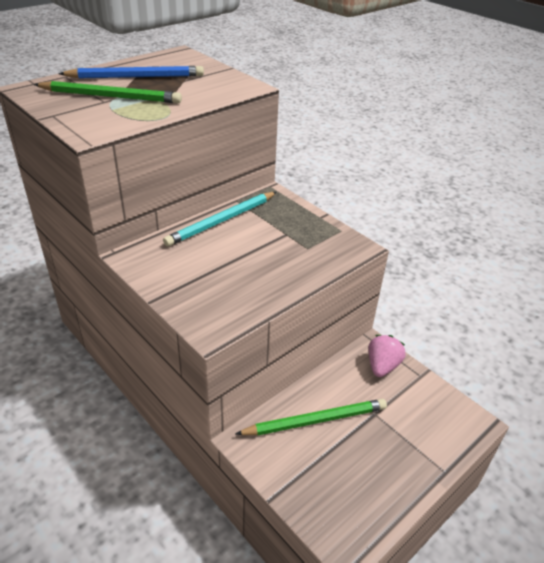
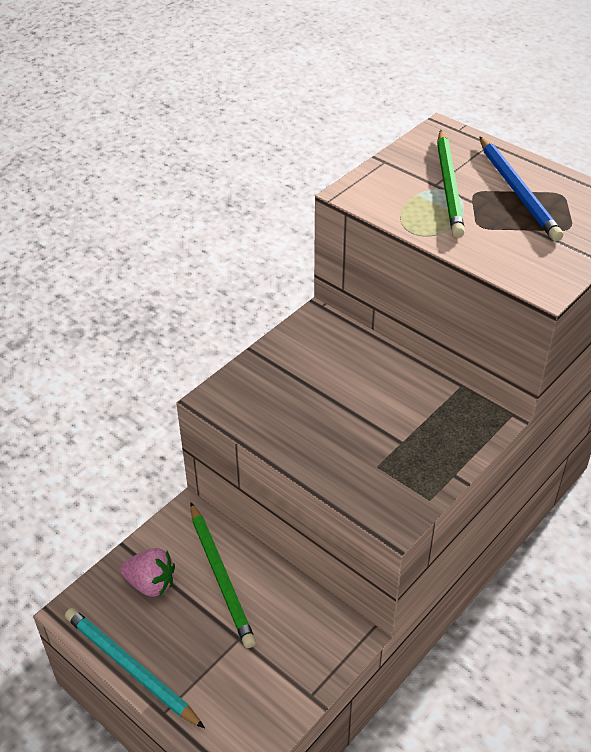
camera: 85 degrees right, 5 degrees up
(222, 221) = (408, 379): turquoise pencil -> turquoise pencil (130, 668)
(382, 366) = (319, 647): pink strawberry -> pink strawberry (151, 583)

